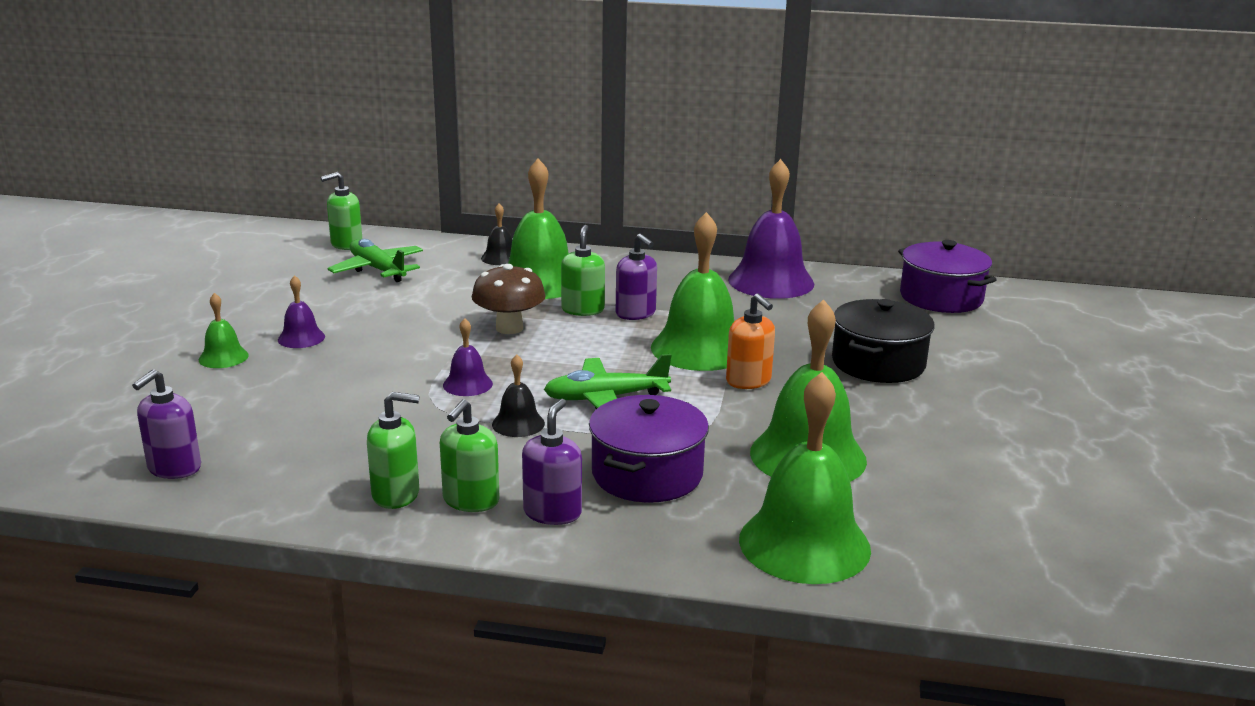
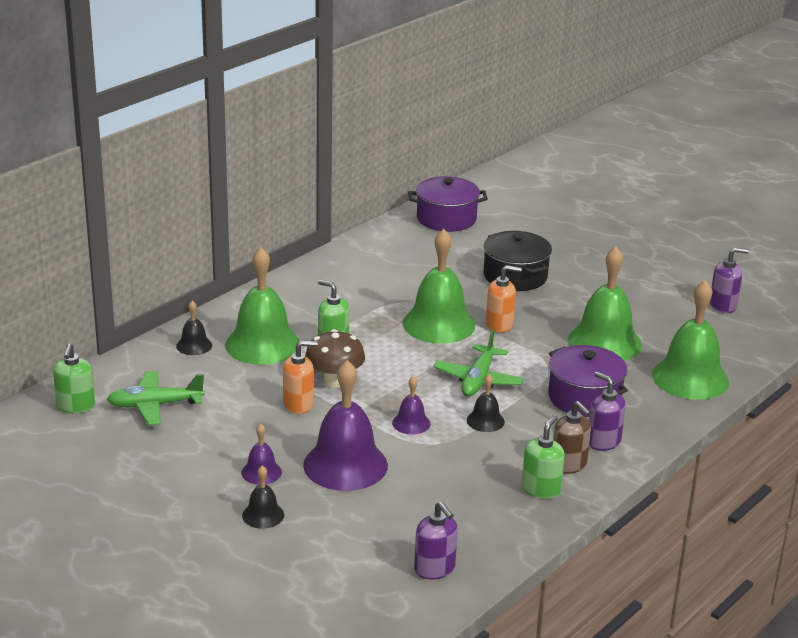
camera: 60 degrees left, 5 degrees up
(223, 357) = (263, 515): green bell -> black bell
(445, 323) = (298, 404): none -> orange soap dispenser
(470, 500) = (569, 465): green soap dispenser -> brown soap dispenser
(636, 313) = (361, 326): purple soap dispenser -> purple soap dispenser (723, 305)
(771, 281) = (360, 261): purple bell -> purple bell (345, 465)

